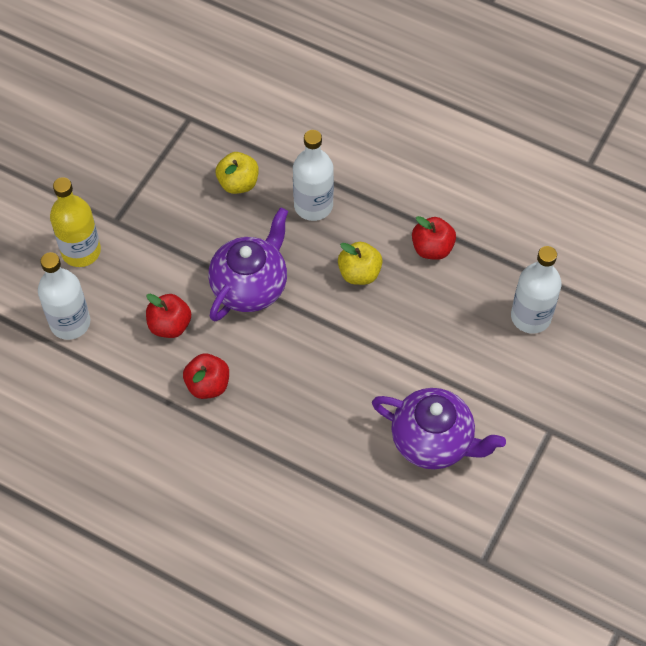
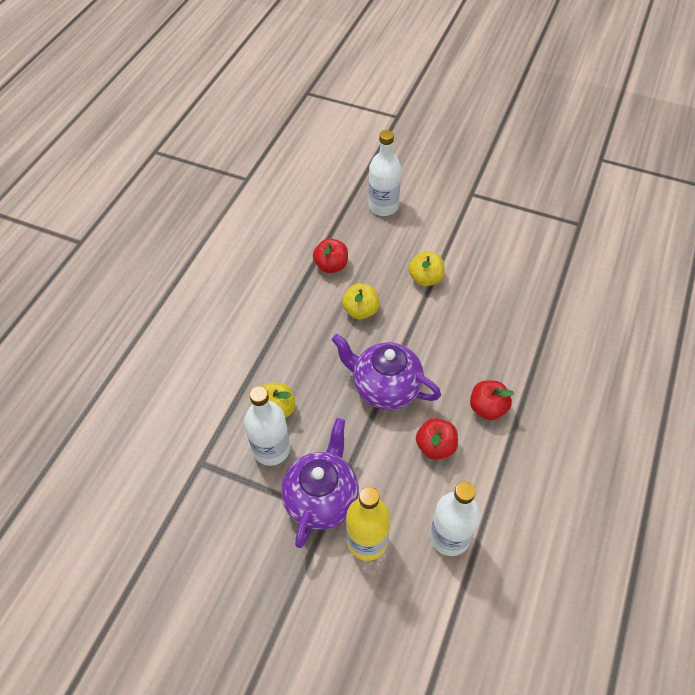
camera: 95 degrees left, 5 degrees down
(313, 205) = (297, 349): white bottle -> white bottle (271, 449)
(401, 349) = (425, 278): none -> yellow apple
(433, 441) = (497, 255): purple teapot -> purple teapot (321, 498)

